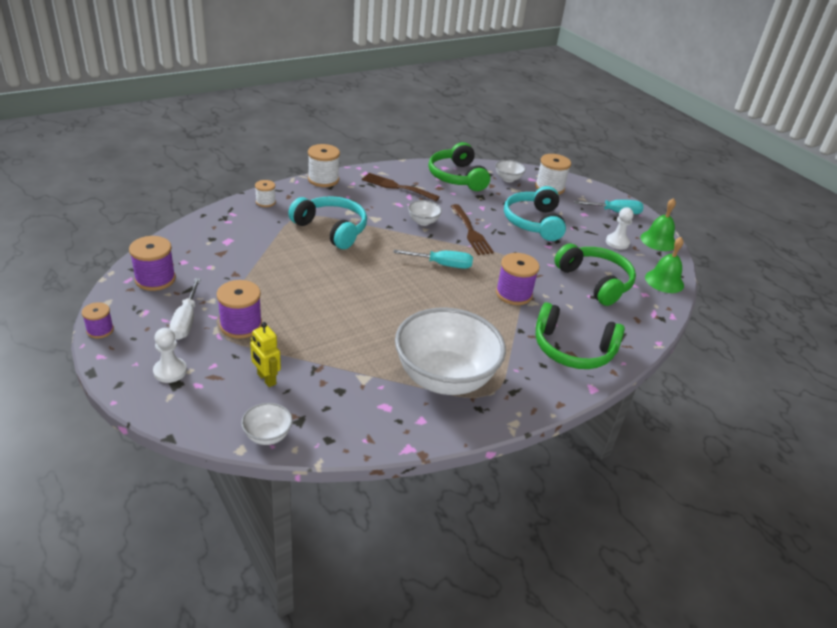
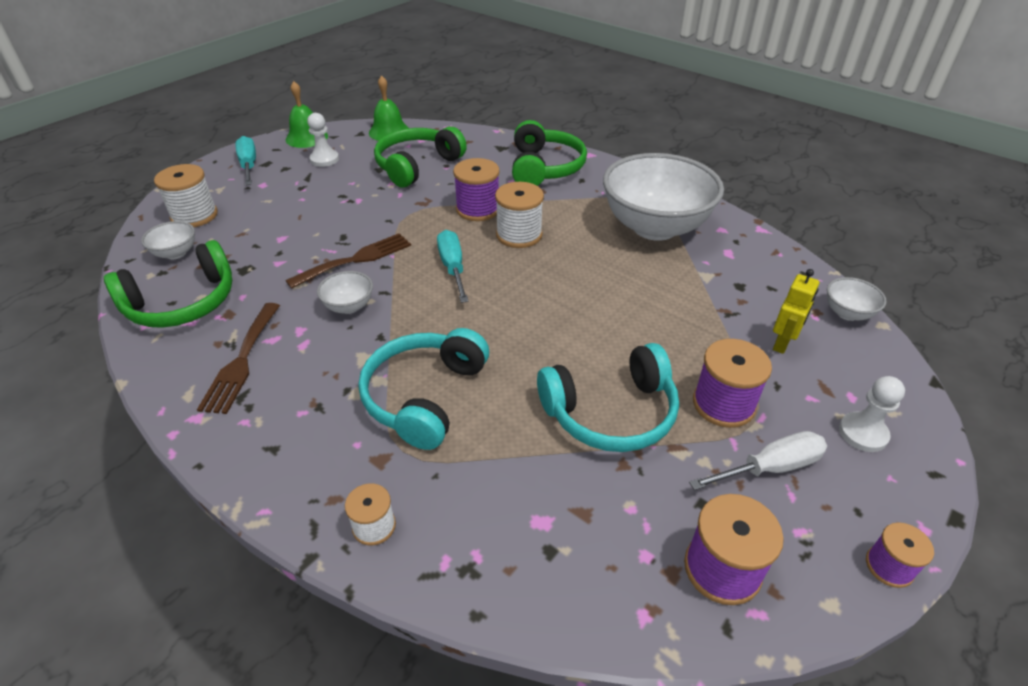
camera: 105 degrees left, 5 degrees up
(323, 179) = (243, 469): white spool -> white spool (519, 235)
(534, 222) = (303, 216): turquoise headphones -> turquoise headphones (611, 412)

